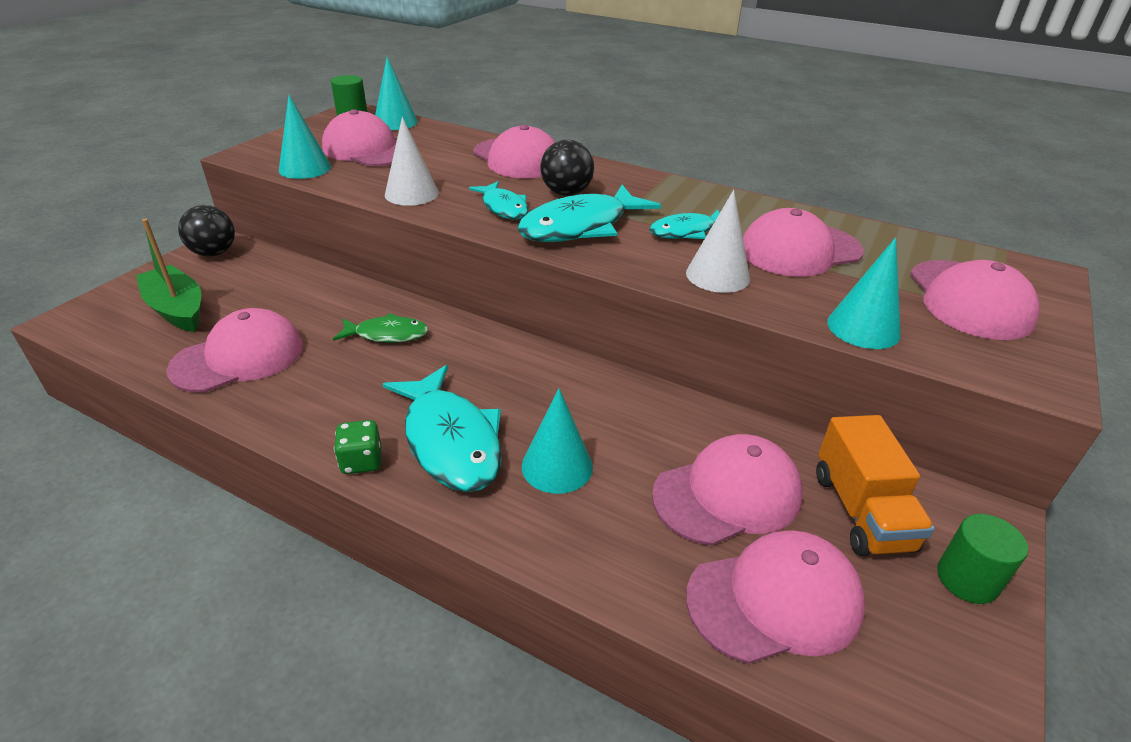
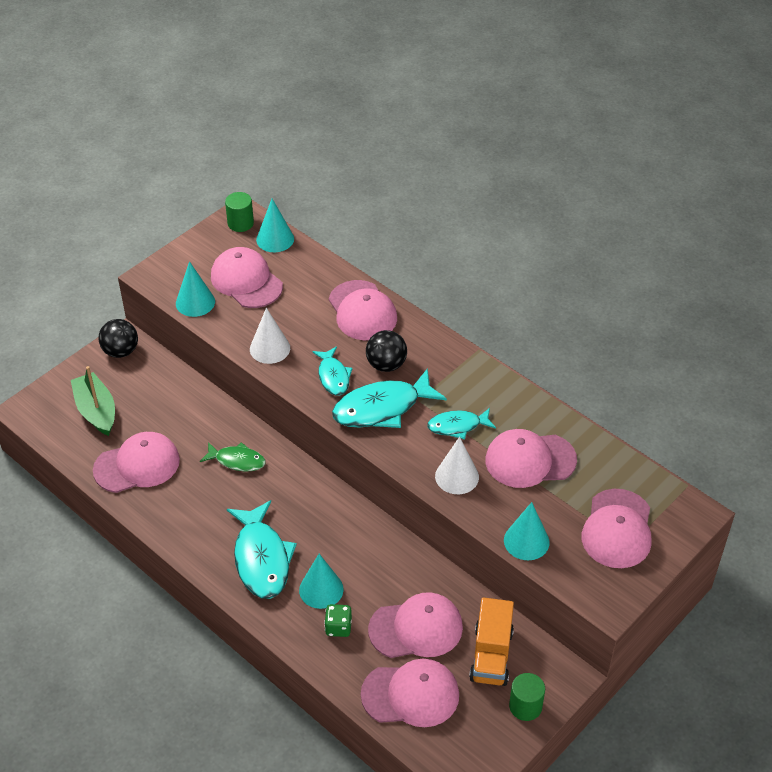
camera: 15 degrees right, 10 degrees up
(361, 461) = (206, 563): green dice -> green dice (338, 627)

